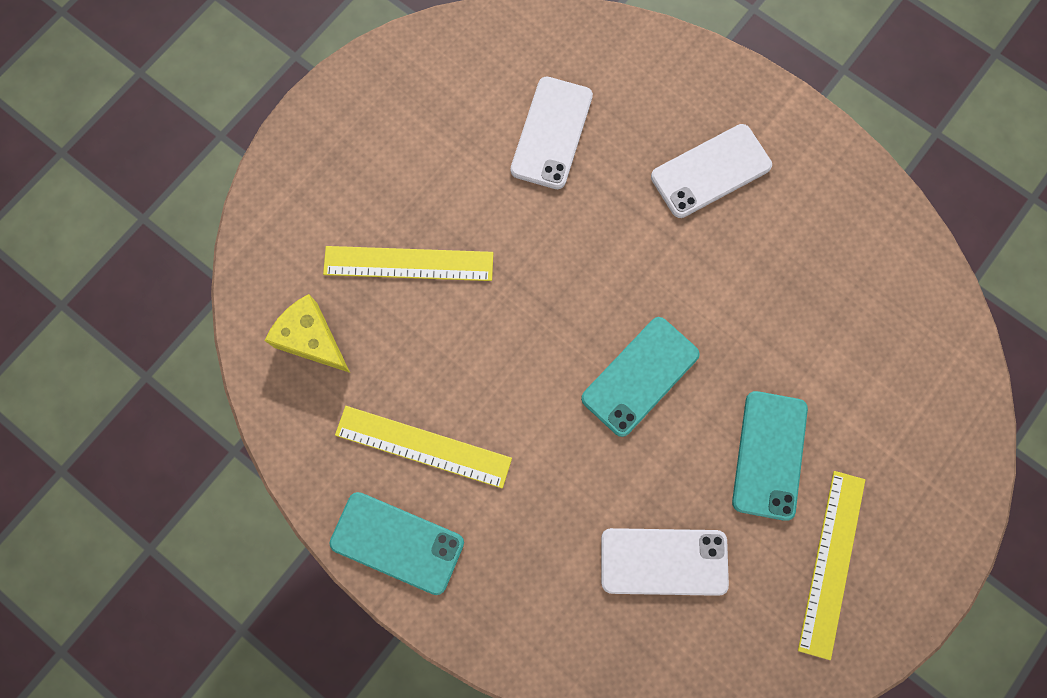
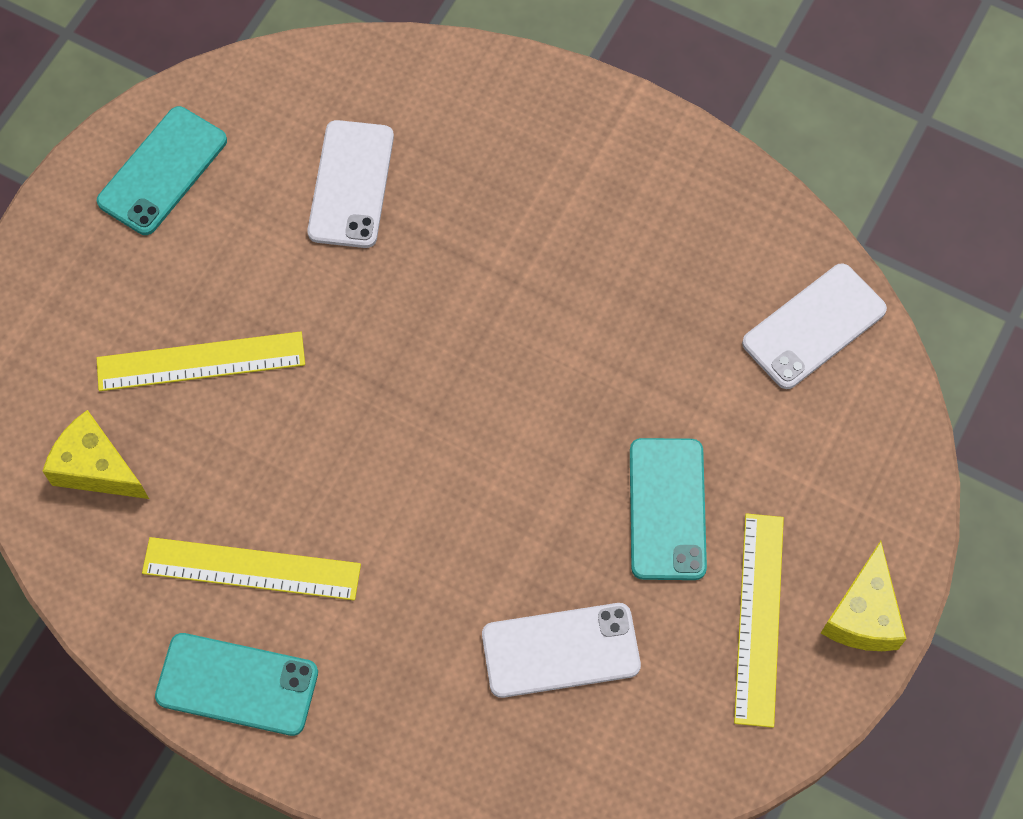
camera: 10 degrees left, 10 degrees down
(640, 376) = (500, 445): turquoise phone -> turquoise phone (162, 171)
(710, 171) = (548, 198): white phone -> white phone (814, 326)
(919, 575) = (863, 614): none -> yellow cheese

